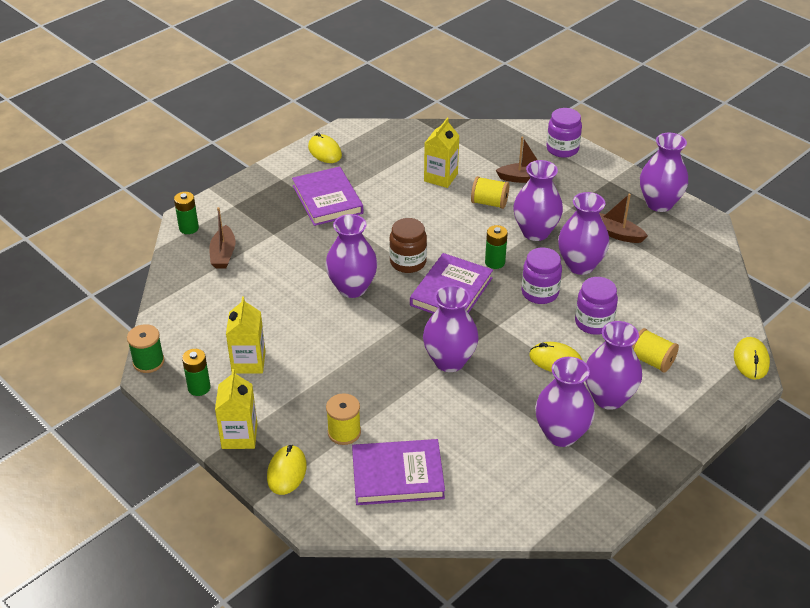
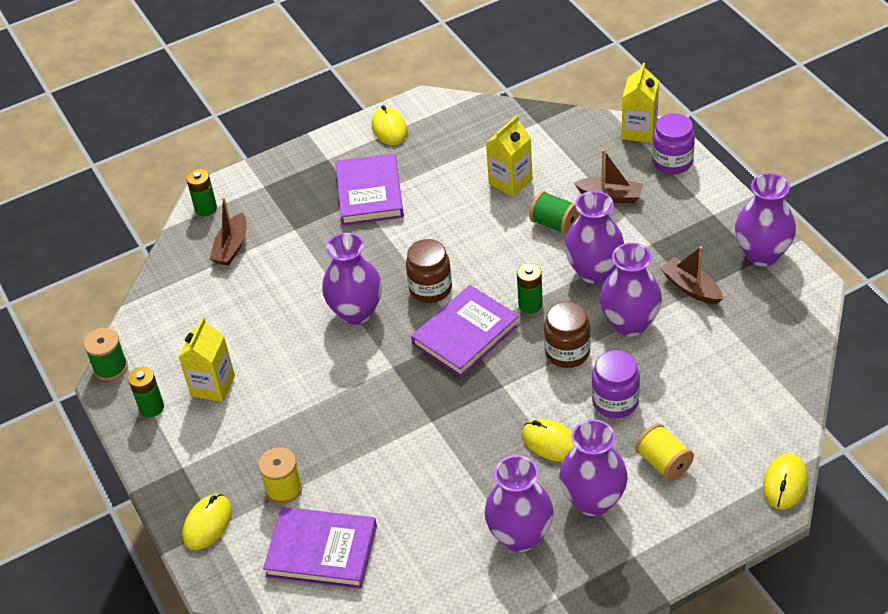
camera: 20 degrees right, 5 degrees up
(239, 436) = (174, 472): yellow carton -> yellow carton (639, 131)
(449, 361) = (430, 422): purple vase -> none
(489, 203) = (554, 224): yellow spool -> green spool
(540, 293) = (567, 352): purple jar -> brown jar

